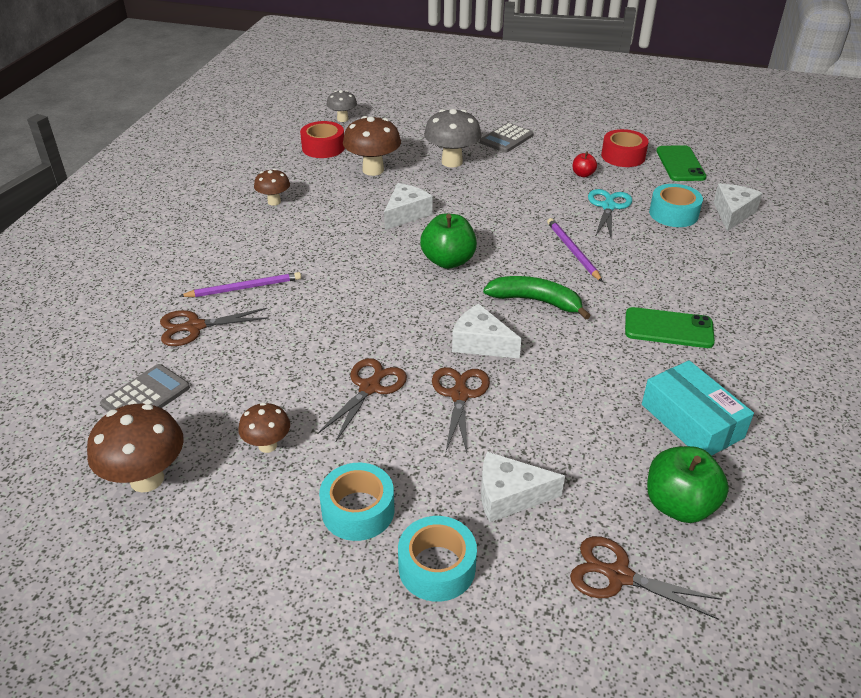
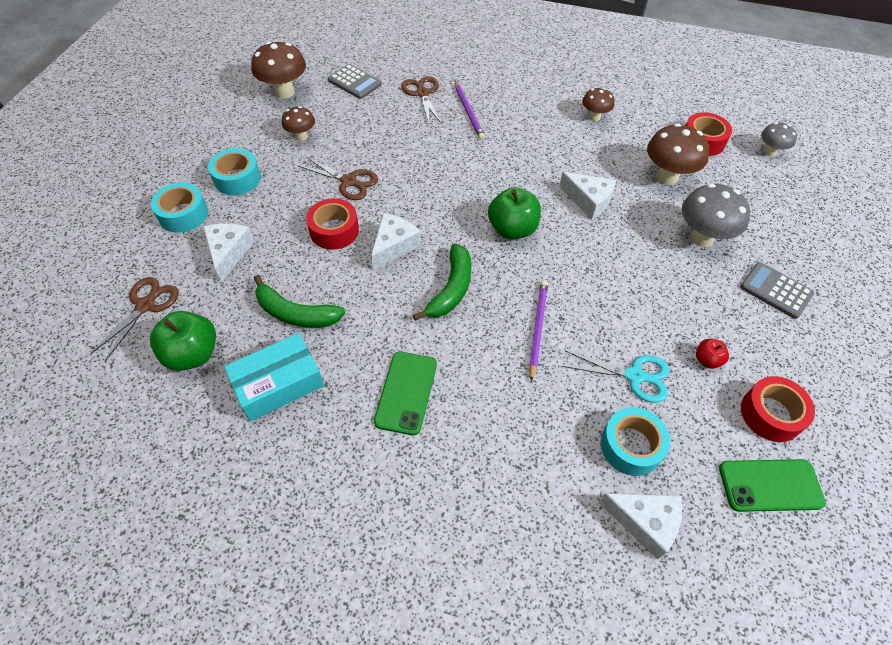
camera: 90 degrees right, 15 degrees up
(459, 394) = (334, 230): brown scissors -> red tape
(572, 251) = (537, 328): purple pencil -> purple pencil turned 60 degrees counterclockwise
(594, 417) = (295, 313): none -> green banana

